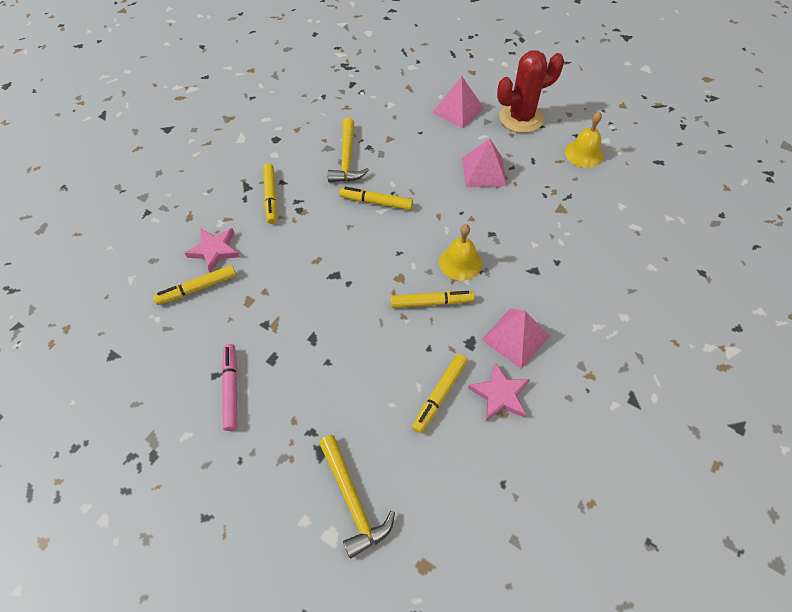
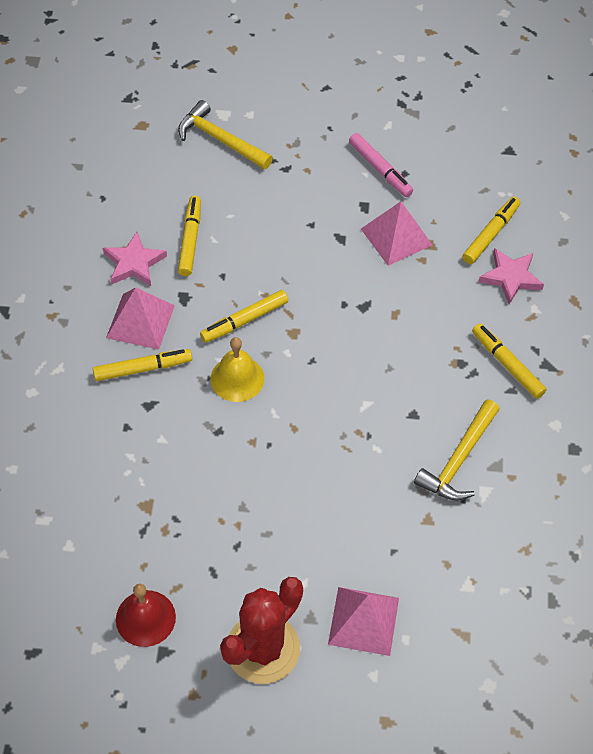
camera: 150 degrees right, 0 degrees up
(347, 159) = (459, 460): yellow hammer -> yellow hammer turned 120 degrees counterclockwise
(376, 202) = (379, 413): yellow marker -> yellow marker (143, 369)
(484, 171) = (270, 521): pink pyramid -> pink pyramid (396, 236)
(584, 153) = (145, 618): yellow bell -> red bell

